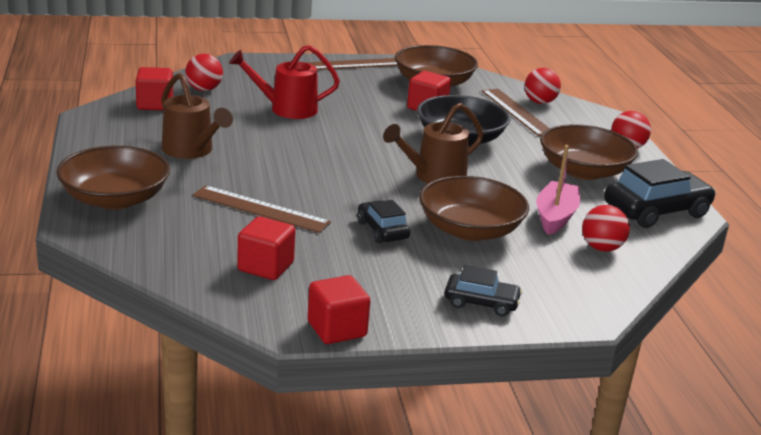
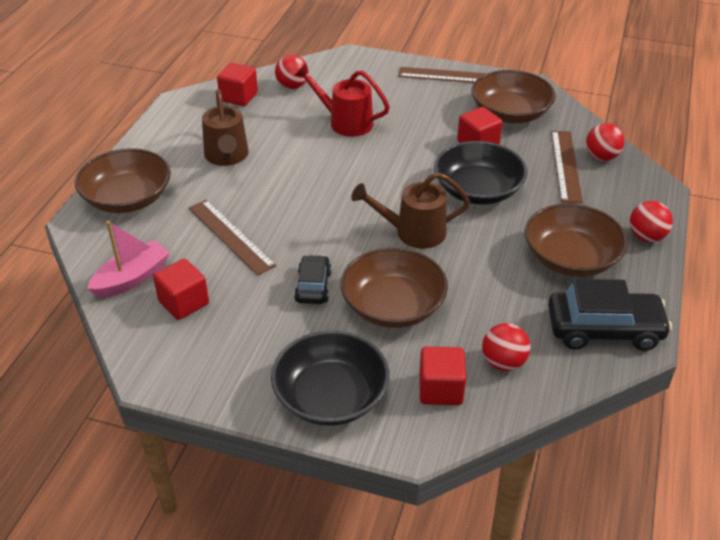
camera: 30 degrees right, 15 degrees up
(337, 329) = (185, 389): red cube -> red cube (440, 389)
(481, 303) = (331, 396): black car -> black bowl
(555, 217) = (490, 310): pink boat -> pink boat (132, 278)

